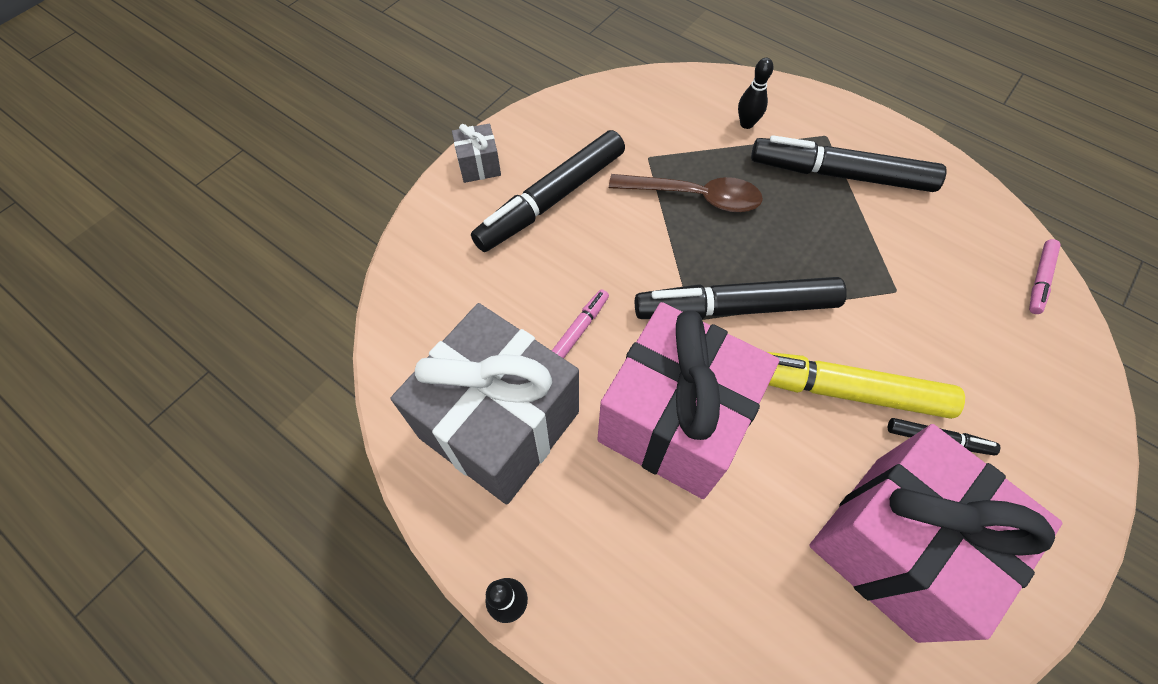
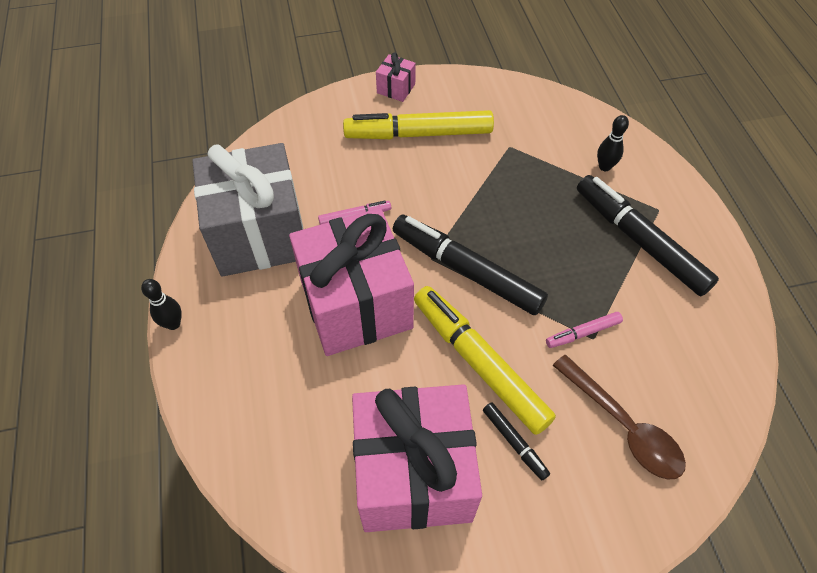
camera: 40 degrees right, 5 degrees down
(479, 165) = (396, 88): grey gift -> pink gift
(551, 199) = (418, 134): black marker -> yellow marker
(694, 197) = (514, 189): brown spoon -> brown spoon (623, 426)
(1039, 280) = (721, 410): pink marker -> pink marker (583, 333)

